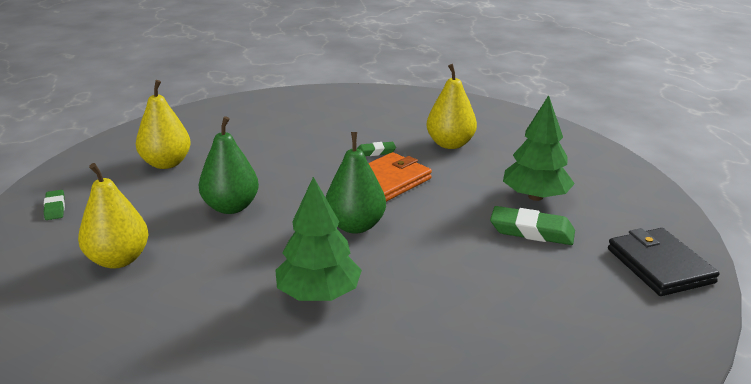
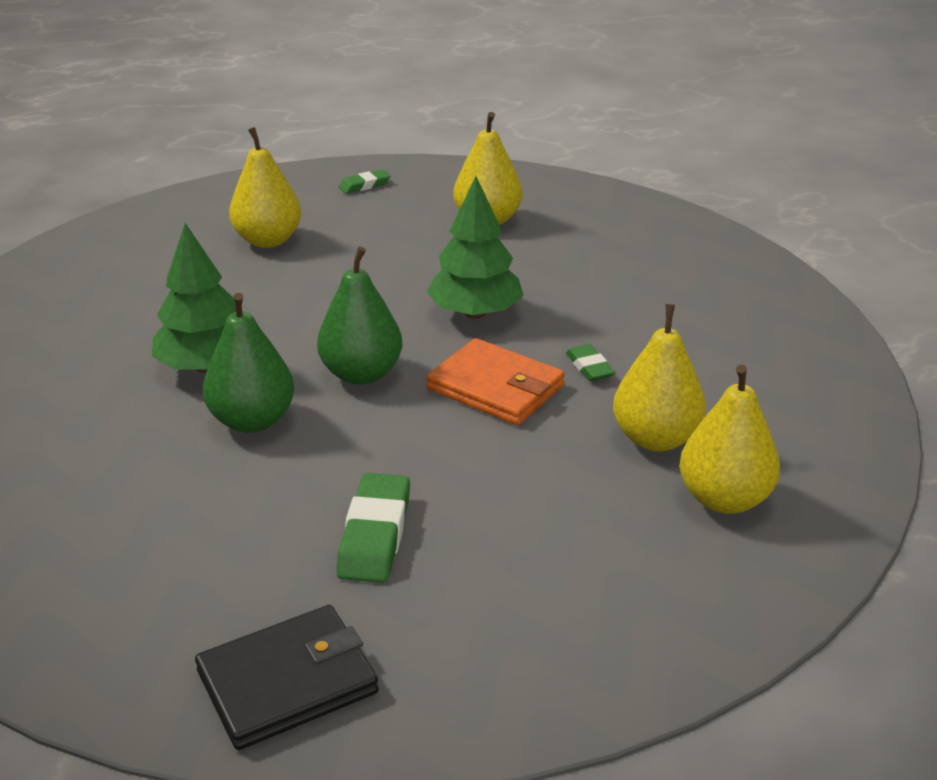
camera: 80 degrees right, 5 degrees up
(231, 207) = (389, 281): green pear -> green pear (252, 421)
(502, 136) = (724, 499): none -> yellow pear
(535, 197) = (490, 540): green tree -> green tree (475, 313)

